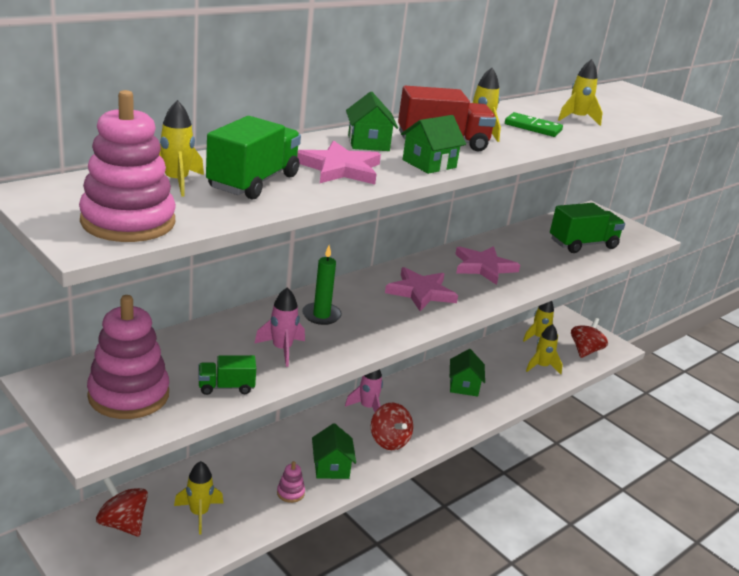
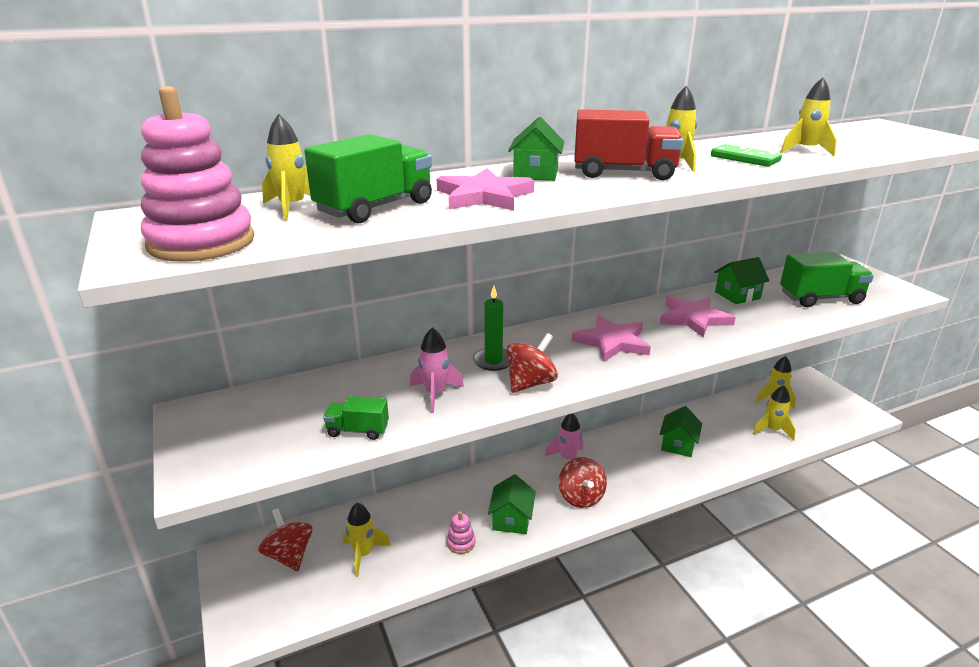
camera: 20 degrees right, 0 degrees up
(128, 395) = (257, 431): pink stacking toy -> none
(429, 164) = (594, 191): green house -> green house (737, 295)
(585, 351) = (827, 416): red spinning top -> red spinning top (530, 383)

